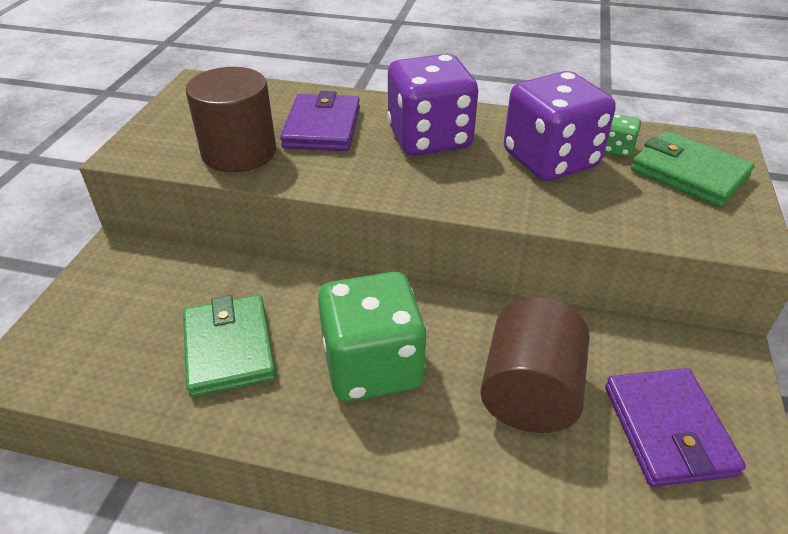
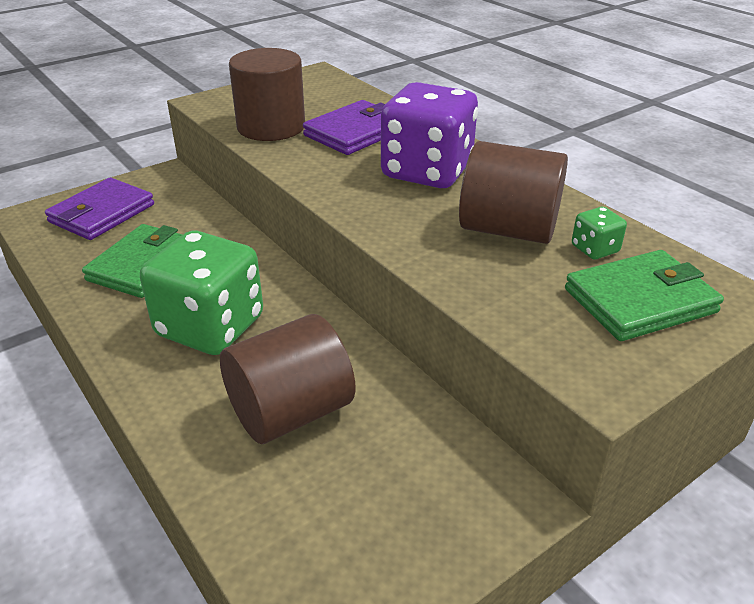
camera: 40 degrees right, 5 degrees down
(550, 160) = (508, 230): purple dice -> brown cylinder
(667, 429) = (360, 512): purple wallet -> purple wallet (102, 213)
(689, 173) = (640, 301): green wallet -> green wallet turned 75 degrees clockwise

